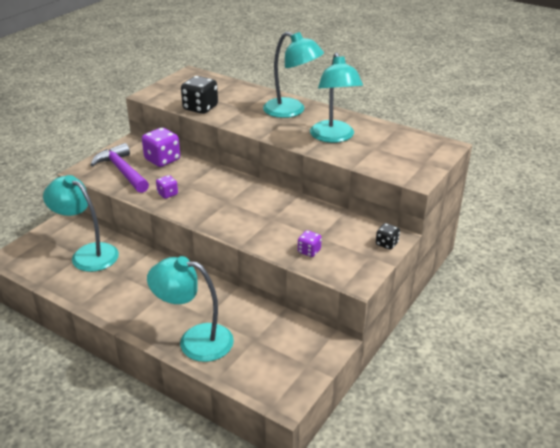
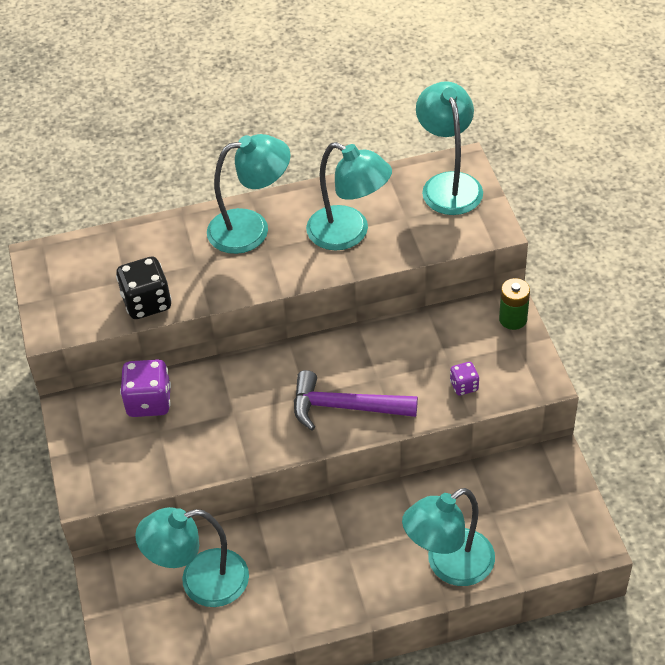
camera: 45 degrees left, 15 degrees up
(122, 171) = (131, 454): purple hammer -> purple hammer (345, 407)
(167, 194) = (231, 439): purple dice -> none
(386, 244) = (513, 319): black dice -> green battery
(422, 149) = (448, 184): none -> turquoise lamp

